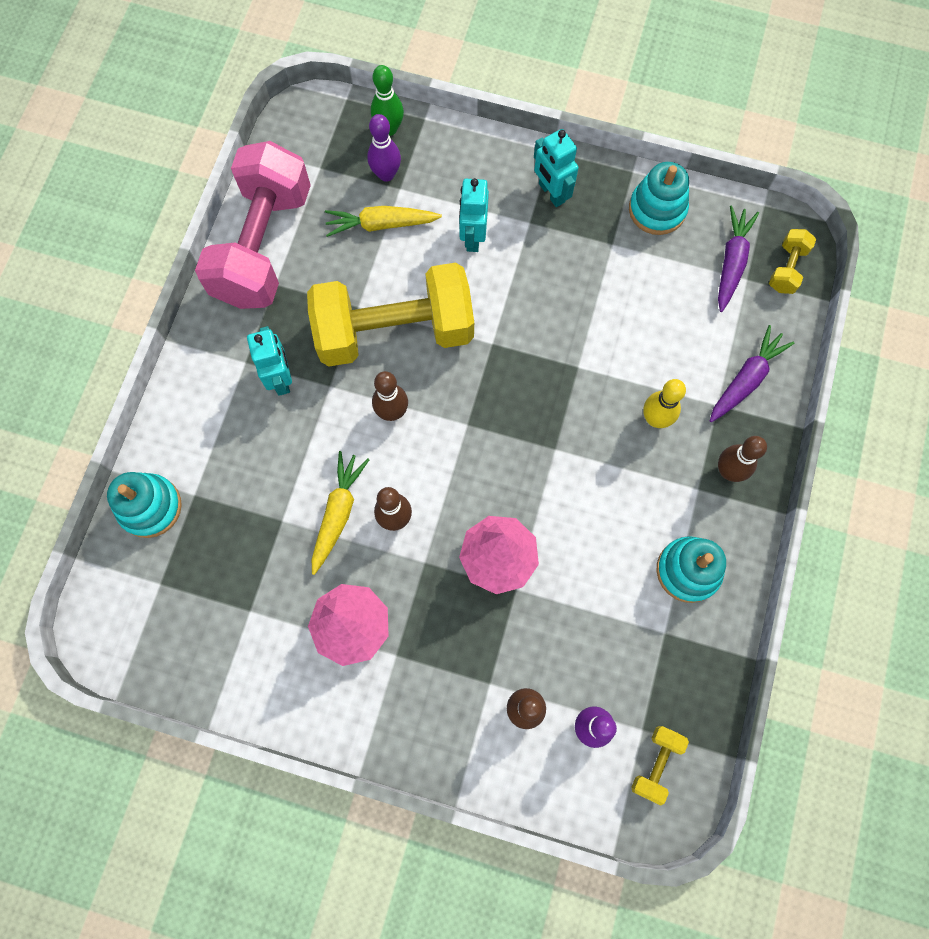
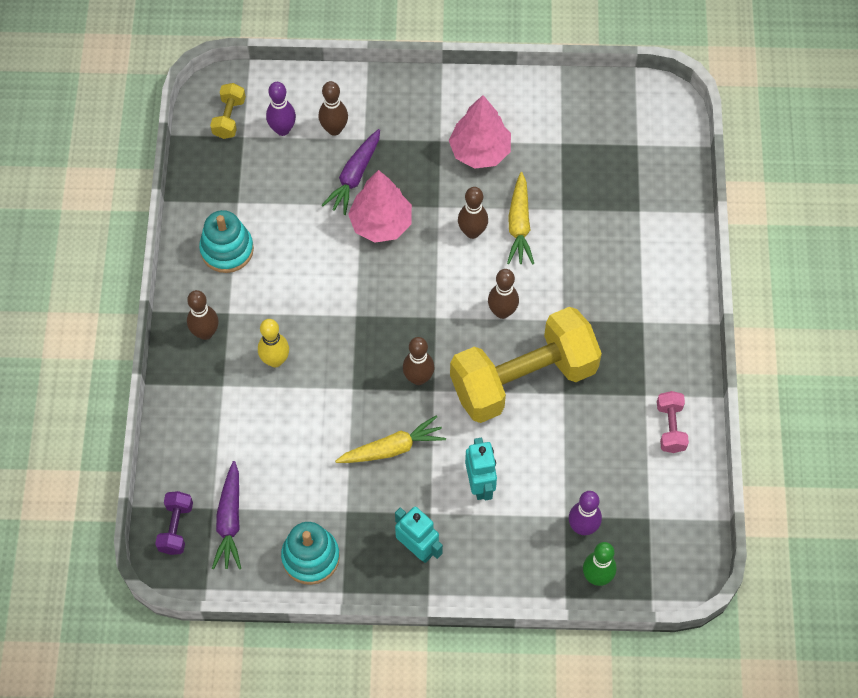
camera: 165 degrees right, 10 degrees down
(150, 507) = (670, 194): turquoise stacking toy -> none
(263, 246) = (670, 427): pink dumbbell -> pink dumbbell, size x0.40
(281, 378) = (606, 316): turquoise robot -> none
(381, 224) = (570, 475): yellow carrot -> yellow carrot (392, 448)
(505, 360) = (418, 378): none -> brown bowling pin
(746, 379) = (201, 414): purple carrot -> purple carrot (354, 176)
(787, 268) = (176, 528): yellow dumbbell -> purple dumbbell

